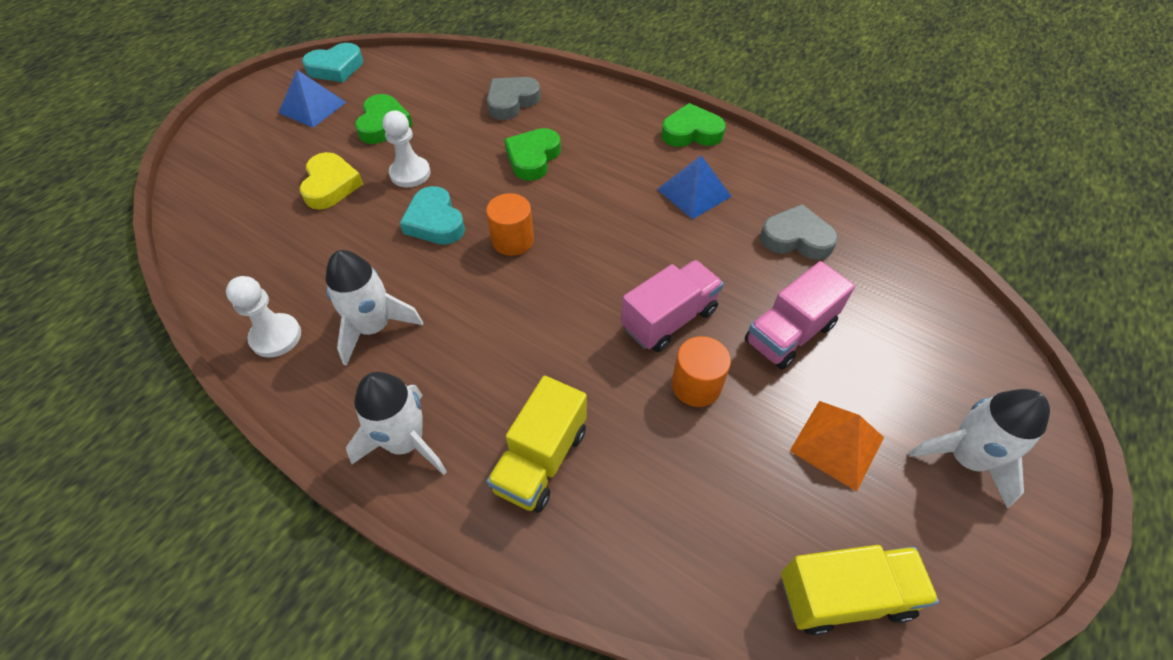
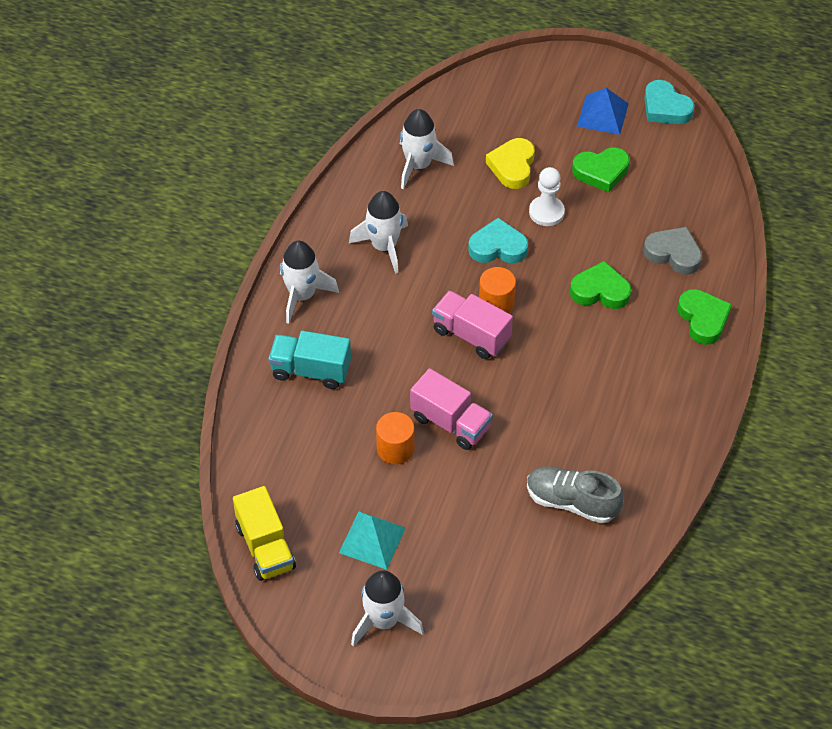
camera: 75 degrees right, 0 degrees up
(270, 265) = (419, 165): none -> white rocket
(276, 337) = (359, 196): white pawn -> none
(331, 185) = (512, 166): yellow heart -> yellow heart turned 120 degrees clockwise
(435, 222) = (498, 247): turquoise heart -> turquoise heart turned 45 degrees clockwise
(541, 460) = (311, 370): yellow truck -> turquoise truck
(691, 132) = (687, 404): green heart -> green heart (703, 319)
(694, 192) = (602, 418): blue pyramid -> none
(789, 333) = (463, 504): pink truck -> pink truck (471, 335)
(796, 238) = (571, 502): grey heart -> grey shoe
(837, 444) = (372, 540): orange pyramid -> turquoise pyramid

